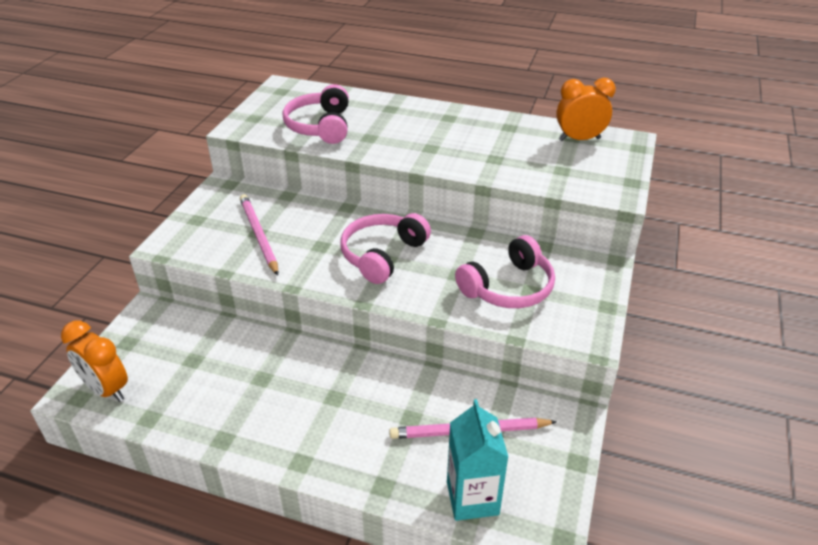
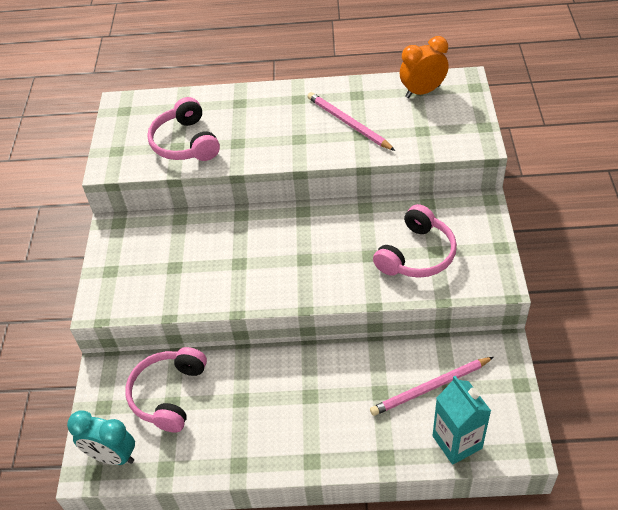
camera: 15 degrees left, 10 degrees up
(107, 389) = (112, 456): orange clock -> turquoise clock
(258, 235) = (177, 269): pink pencil -> pink pencil (348, 123)
(382, 255) = (297, 255): pink headphones -> pink headphones (168, 394)

